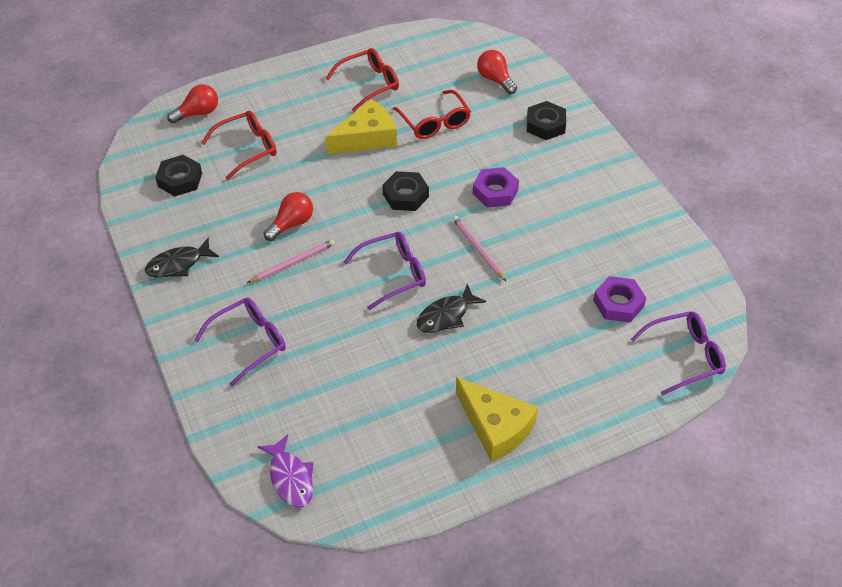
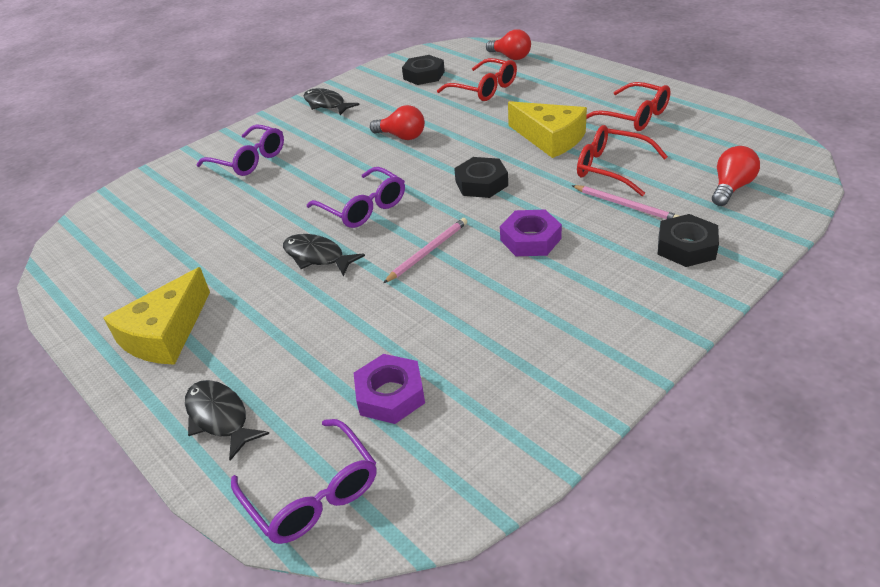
camera: 75 degrees right, 10 degrees down
(290, 478) = (99, 224): purple fish -> none
(293, 262) = (353, 151): pink pencil -> pink pencil (625, 205)
(434, 122) = (612, 168): red glasses -> red glasses turned 75 degrees clockwise
(603, 398) = (220, 417): none -> black fish

